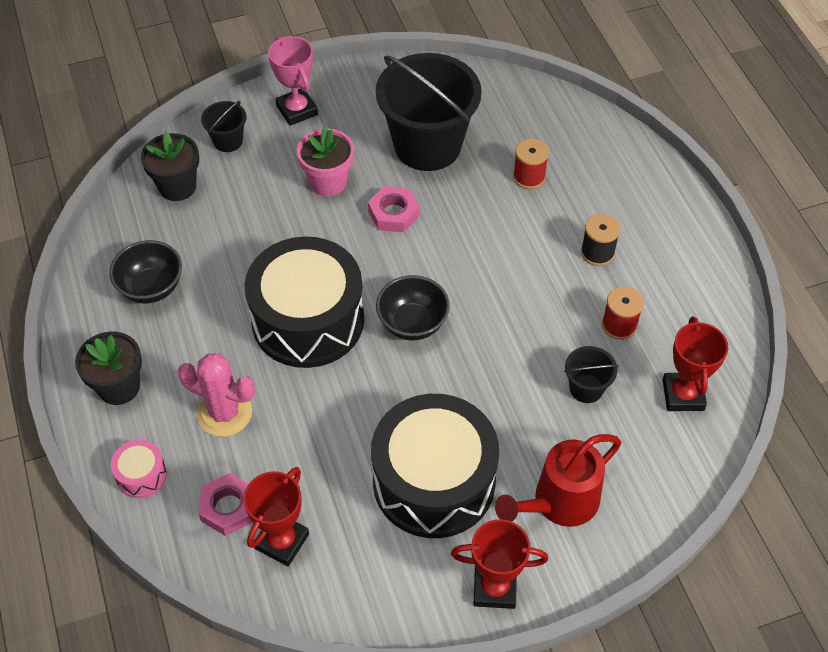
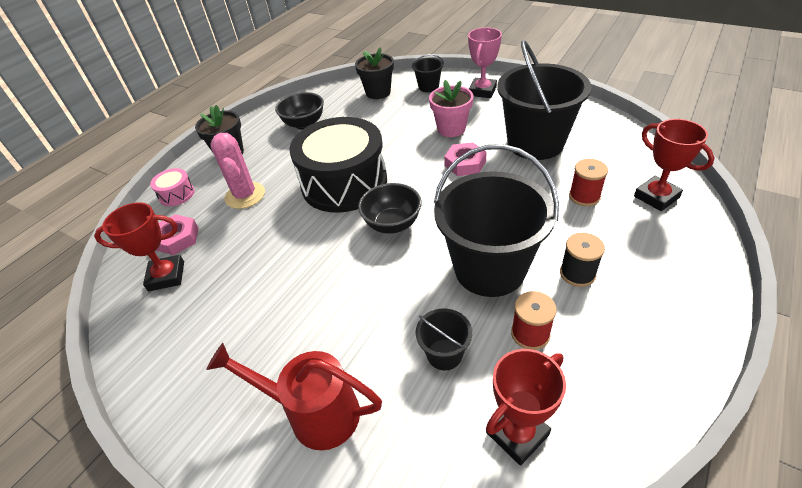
camera: 55 degrees right, 10 degrees down
(434, 481) = (272, 319): black drum -> none
(494, 588) = (198, 423): red trophy -> red trophy (656, 197)
(537, 299) = (489, 269): none -> black bucket

